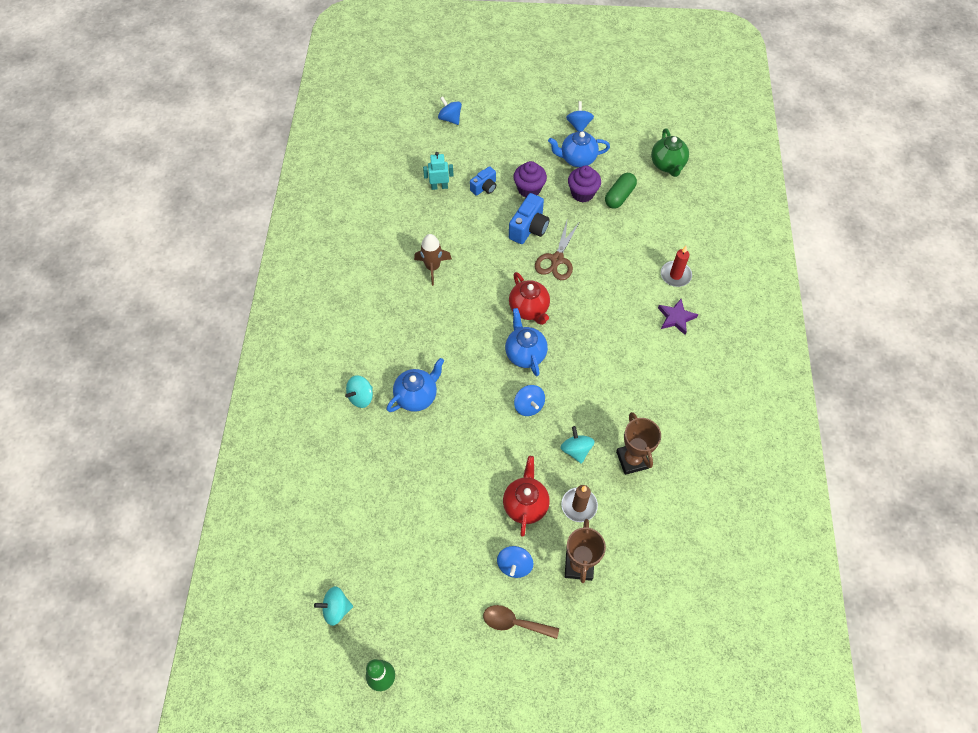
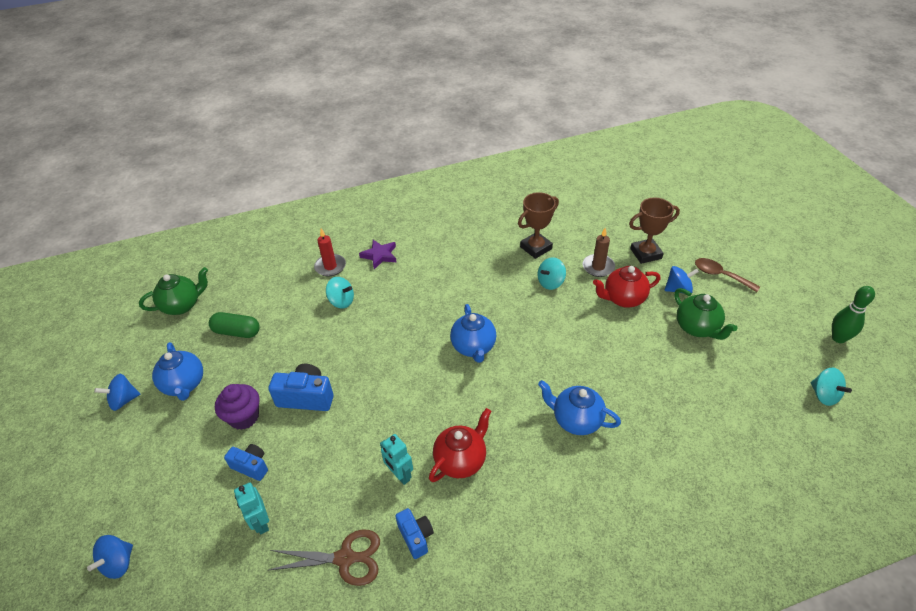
camera: 110 degrees left, 15 degrees down
(361, 397) = (611, 474): turquoise spinning top -> turquoise spinning top (341, 301)
(383, 263) = (416, 537): none -> blue camera
(432, 267) = (400, 475): brown rocket -> turquoise robot
(459, 550) = (697, 328): none -> green teapot
(514, 623) = (720, 275): brown spoon -> brown spoon turned 135 degrees clockwise
(525, 354) = (473, 347): blue teapot -> blue teapot turned 60 degrees counterclockwise
(529, 309) = (418, 361): red teapot -> red teapot (461, 460)
(529, 406) = (529, 326): blue spinning top -> none
(557, 259) = (343, 358): brown scissors -> brown scissors (345, 558)
(582, 193) = (239, 364): purple cupcake -> none

